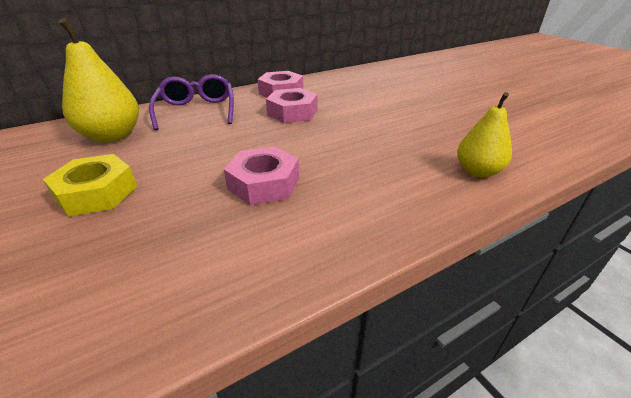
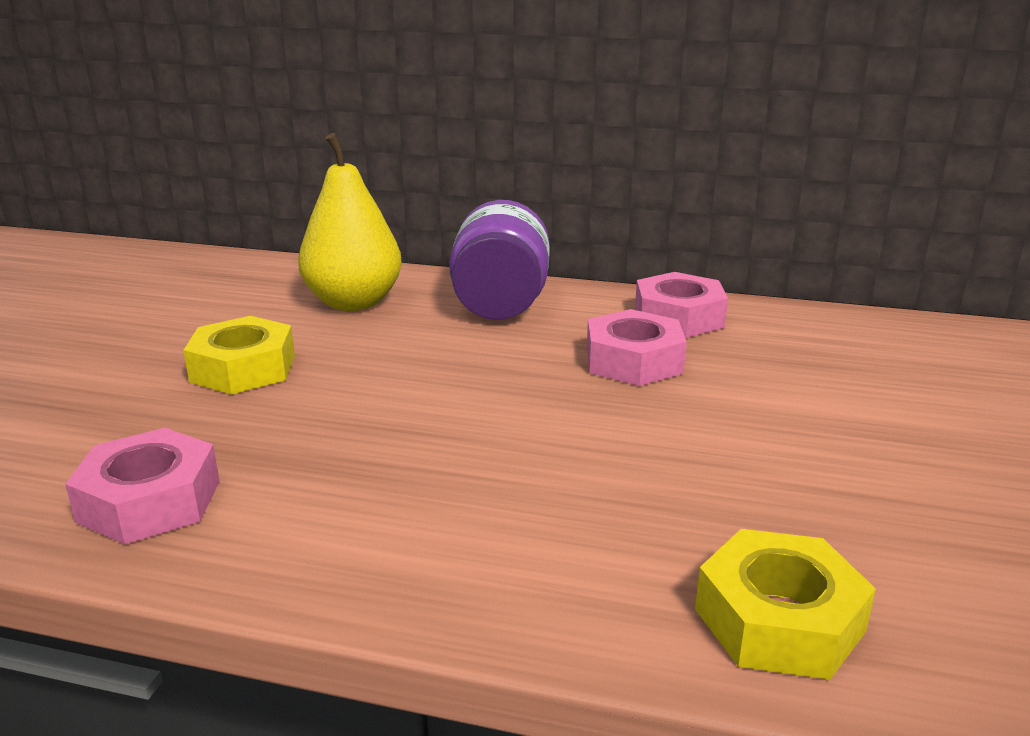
camera: 45 degrees right, 10 degrees down
(197, 111) = (500, 304): purple glasses -> purple jar
(264, 184) = (412, 448): pink nut -> pink nut (149, 501)
(477, 171) = (779, 620): yellow pear -> yellow nut

